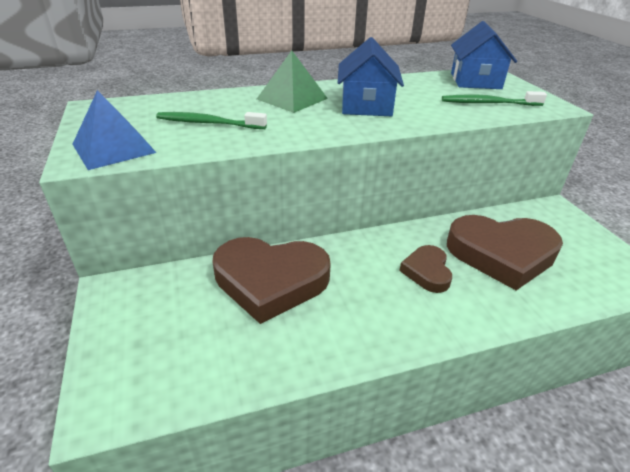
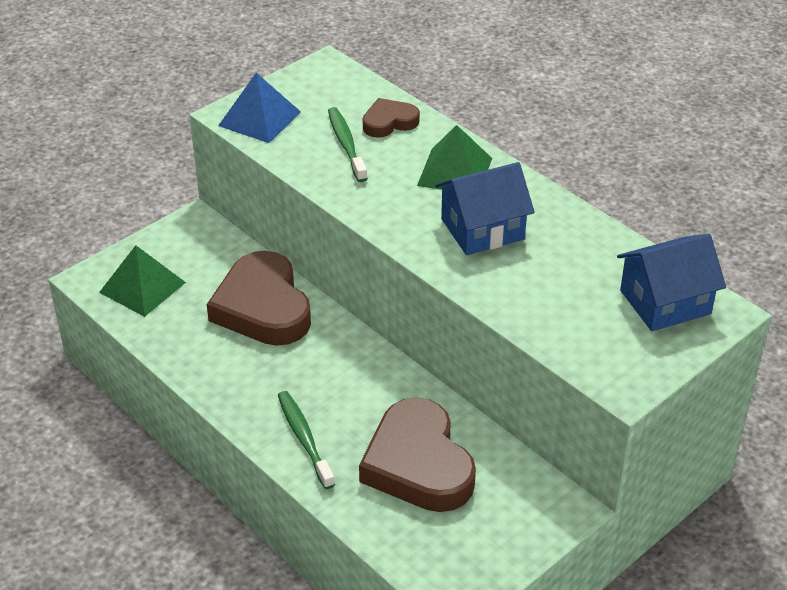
camera: 65 degrees right, 5 degrees up
(164, 362) = (142, 287): none -> green pyramid
(427, 272) = (346, 409): brown heart -> brown heart (389, 122)
(488, 103) = (580, 325): green toothbrush -> green toothbrush (304, 438)

